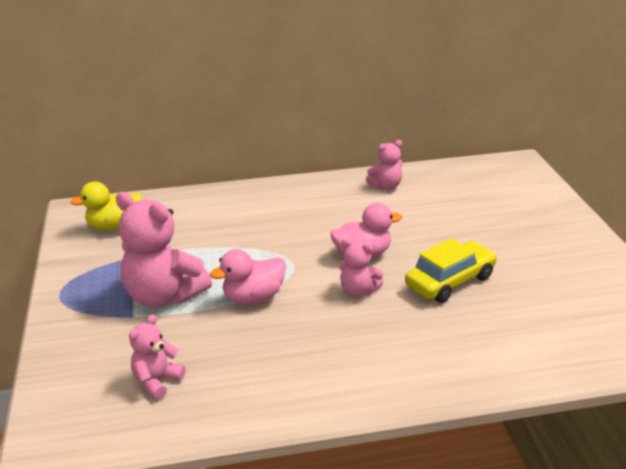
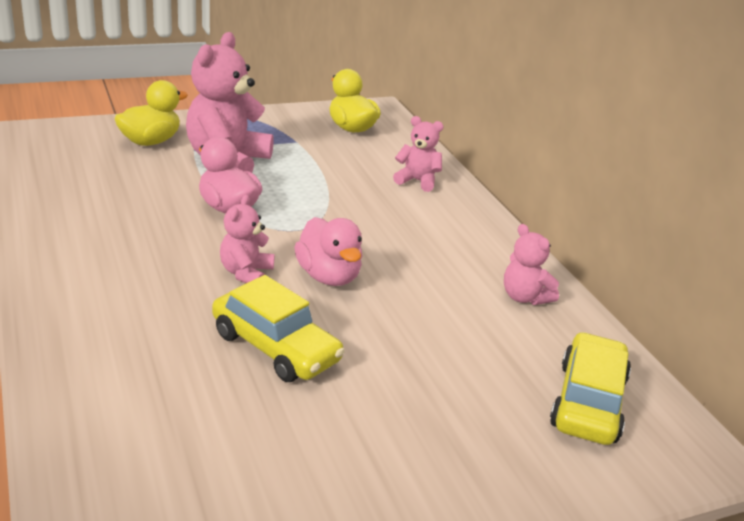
camera: 75 degrees right, 0 degrees up
(105, 344) = (150, 141): none -> yellow duck
(157, 381) = (93, 168): pink teddy bear -> pink teddy bear (417, 181)
(486, 183) = (588, 402): none -> yellow car

